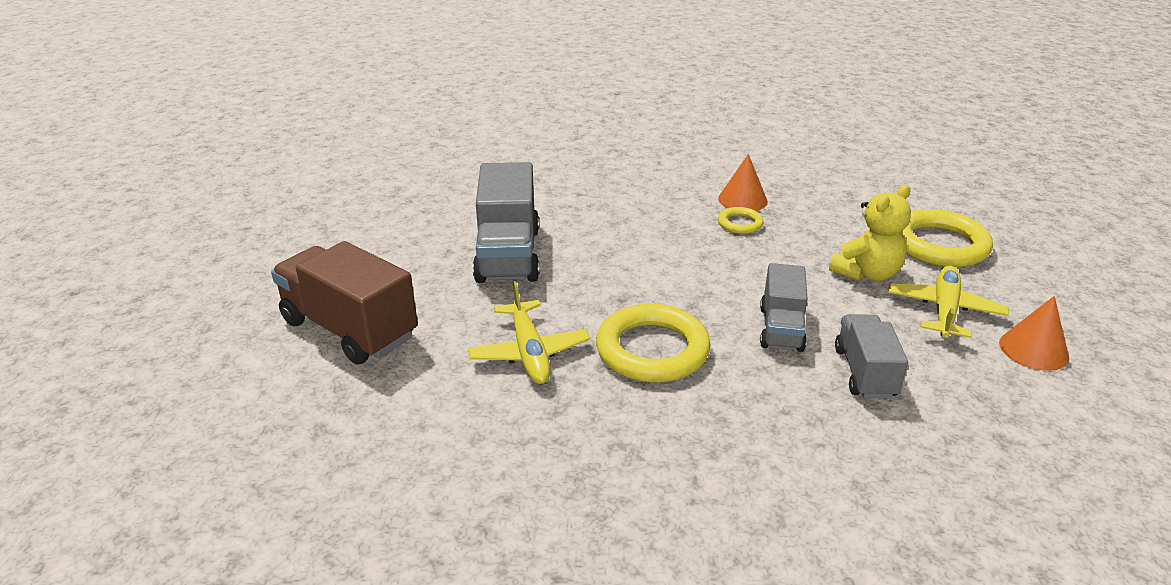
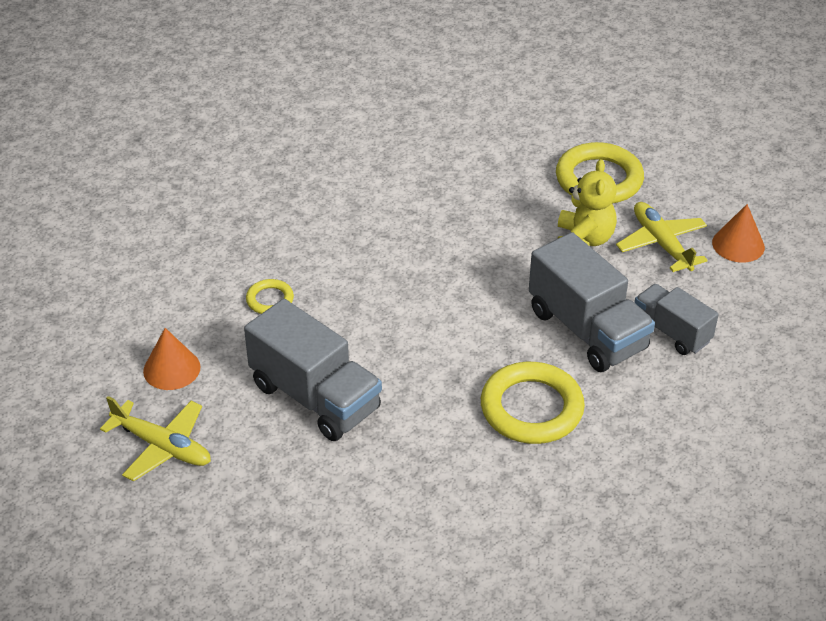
camera: 45 degrees left, 10 degrees up
(349, 329) = (299, 554): brown truck -> none
(529, 352) = (456, 472): yellow plane -> yellow plane (162, 446)
(740, 224) = (446, 245): yellow ring -> yellow ring (270, 300)
(742, 200) = (417, 216): orange cone -> orange cone (171, 369)
(781, 329) = (587, 330): grey truck -> grey truck, size x1.65

